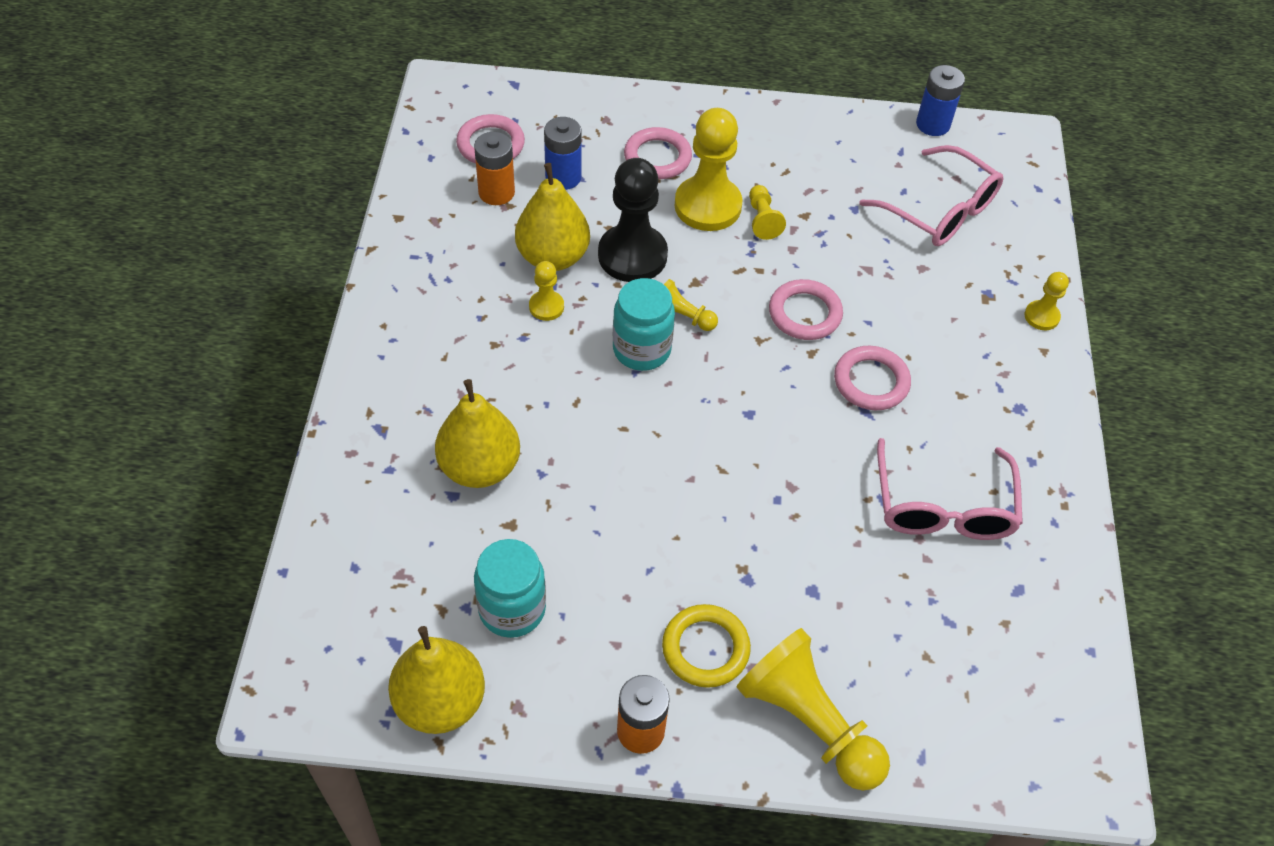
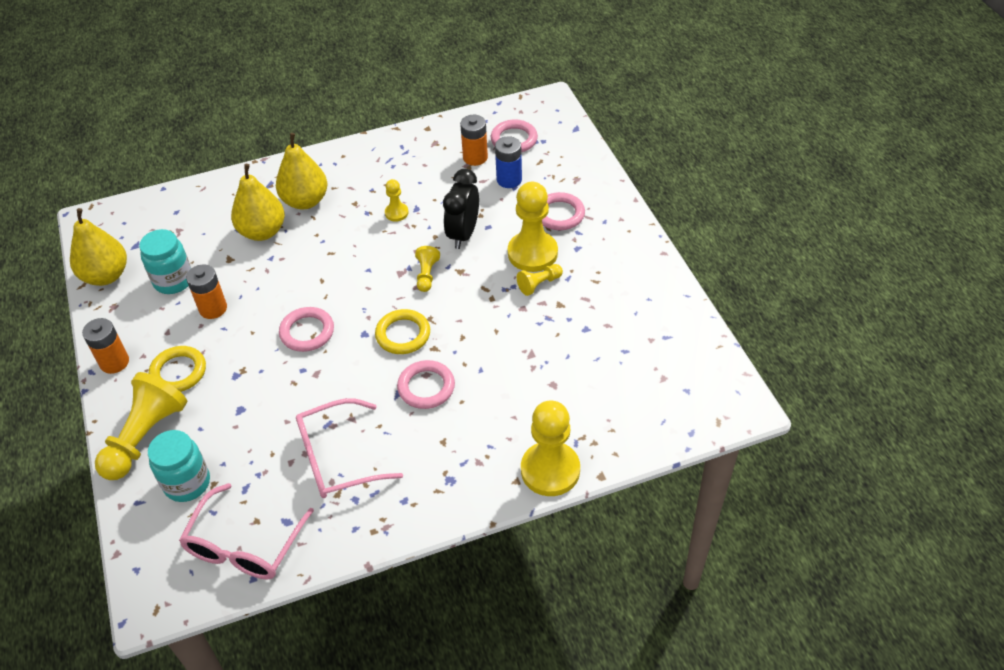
camera: 70 degrees right, 5 degrees down
(553, 257) = (438, 200): yellow pear -> yellow pear (305, 201)
(602, 572) = (213, 308): none -> orange battery
(632, 255) = (463, 234): black pawn -> black clock
(641, 349) = (387, 266): turquoise jar -> turquoise jar (187, 483)
(772, 375) = (403, 334): none -> yellow ring
(805, 313) = (466, 333): pink ring -> pink ring (307, 332)
(933, 124) = (711, 346): blue battery -> none
(939, 210) = (620, 377): pink glasses -> pink glasses (245, 545)
(1041, 316) = (550, 470): yellow pawn -> yellow pawn, size x2.04

